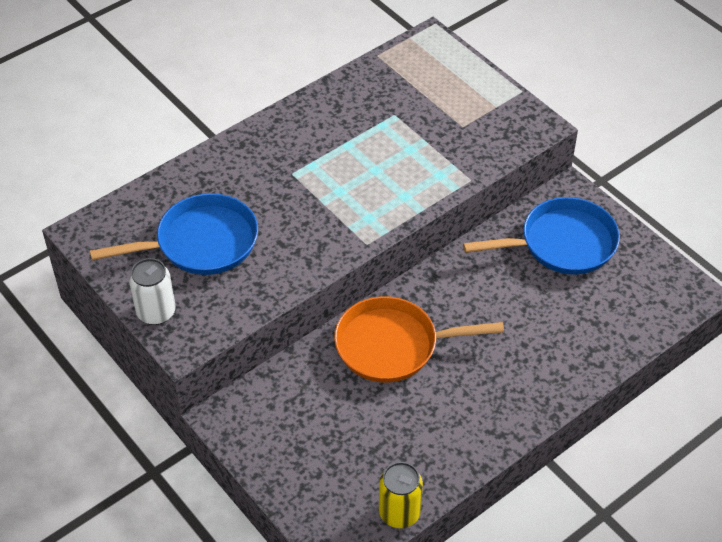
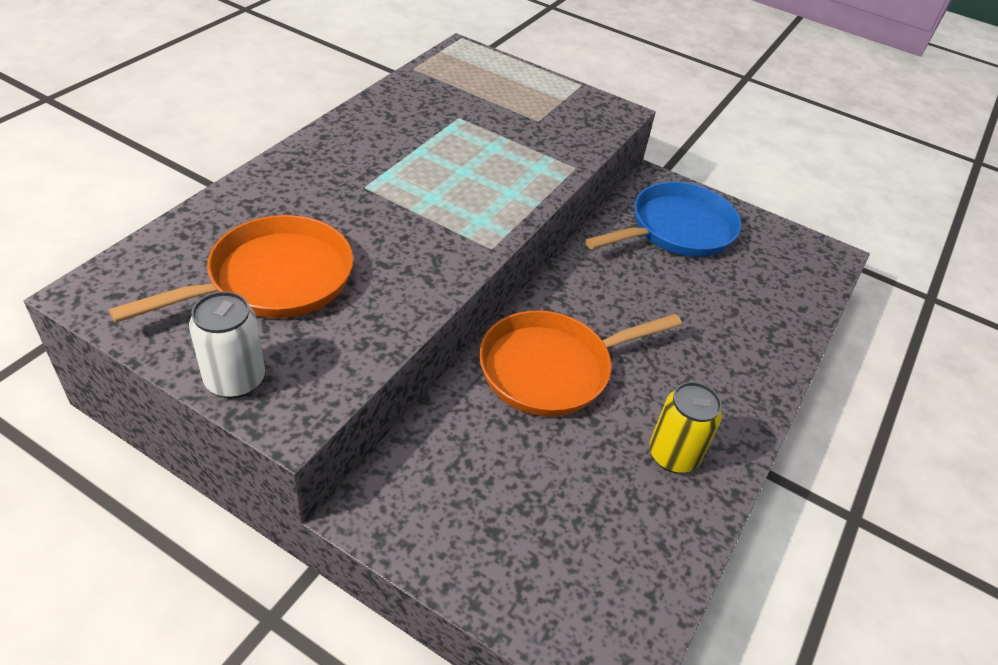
camera: 25 degrees left, 5 degrees down
(201, 243) = (273, 280): blue pan -> orange pan
(399, 513) = (667, 587): yellow can -> yellow can (673, 455)

